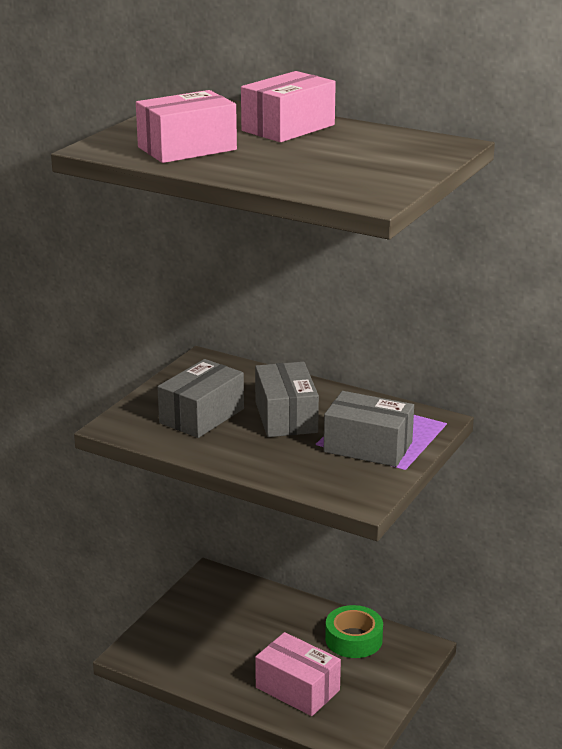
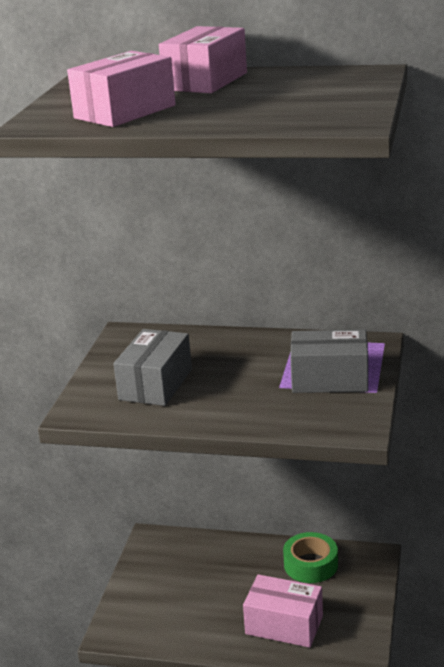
camera: 15 degrees left, 0 degrees up
(286, 417) = (236, 368): grey box -> none

